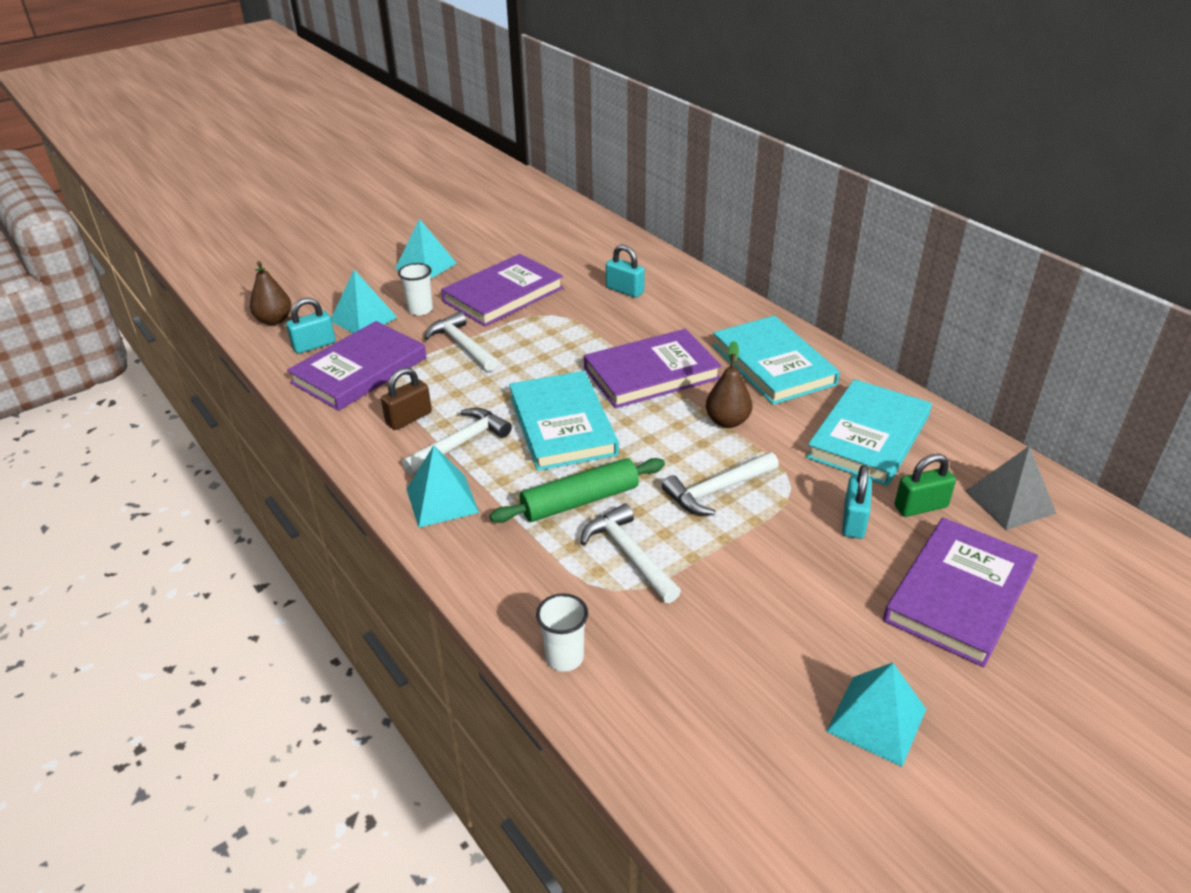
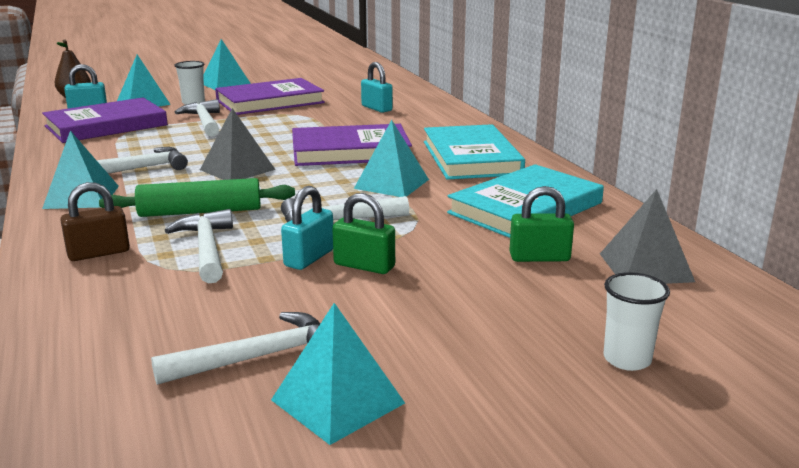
camera: 15 degrees right, 15 degrees down
(409, 418) = (112, 152): brown padlock -> brown padlock (98, 253)
(562, 425) = (237, 169): turquoise book -> grey pyramid
(564, 657) = (66, 302): white cup -> white cup (627, 359)
(727, 421) = (392, 184): brown pear -> turquoise pyramid
(781, 686) = (258, 358): none -> white hammer
(784, 549) = (364, 266): none -> green padlock
(854, 521) = (456, 257): turquoise padlock -> turquoise padlock (309, 258)
(958, 594) = (526, 323): purple book -> none

